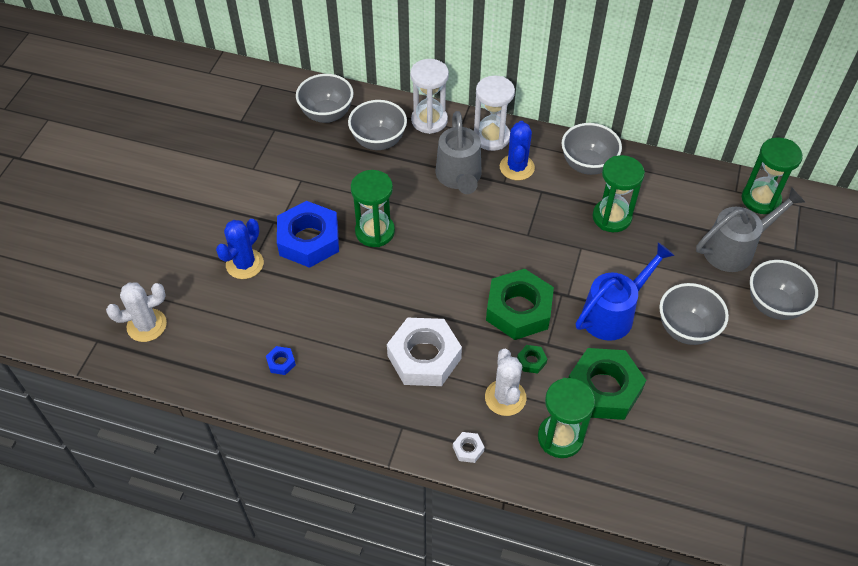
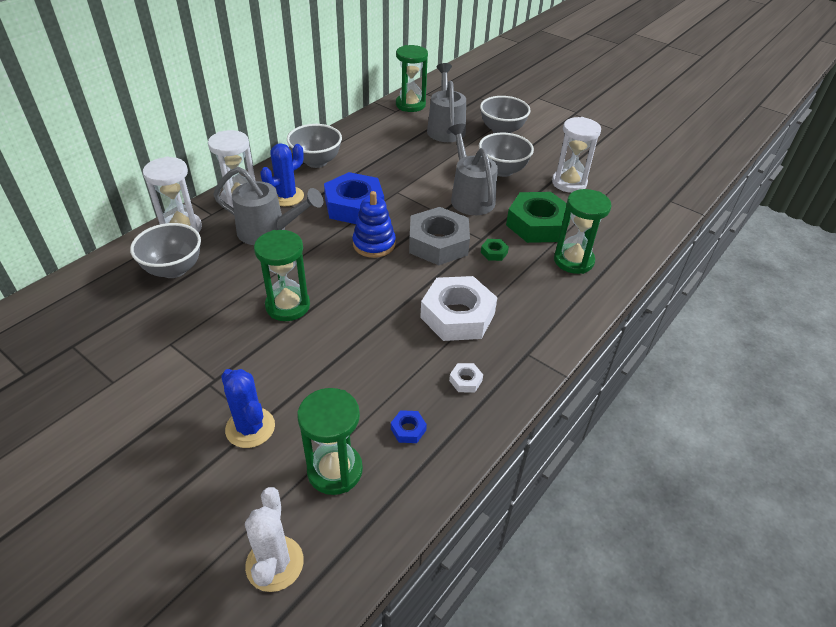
camera: 70 degrees left, 10 degrees down
(309, 240) = (259, 360): blue nut -> blue nut (354, 206)
(327, 114) = (97, 296): grey bowl -> none
(468, 449) = (566, 317): white nut -> white nut (465, 380)
(487, 259) = (374, 244): none -> blue stacking toy
(505, 397) = (523, 278): white cactus -> none
(517, 167) = (286, 196): blue cactus -> blue cactus turned 75 degrees counterclockwise
(519, 310) = (438, 243): green nut -> grey nut
(612, 217) = (378, 168): green hourglass -> green hourglass (335, 470)
(613, 313) = (470, 197): blue watering can -> grey watering can
(707, 403) = (569, 183): none -> white hourglass

